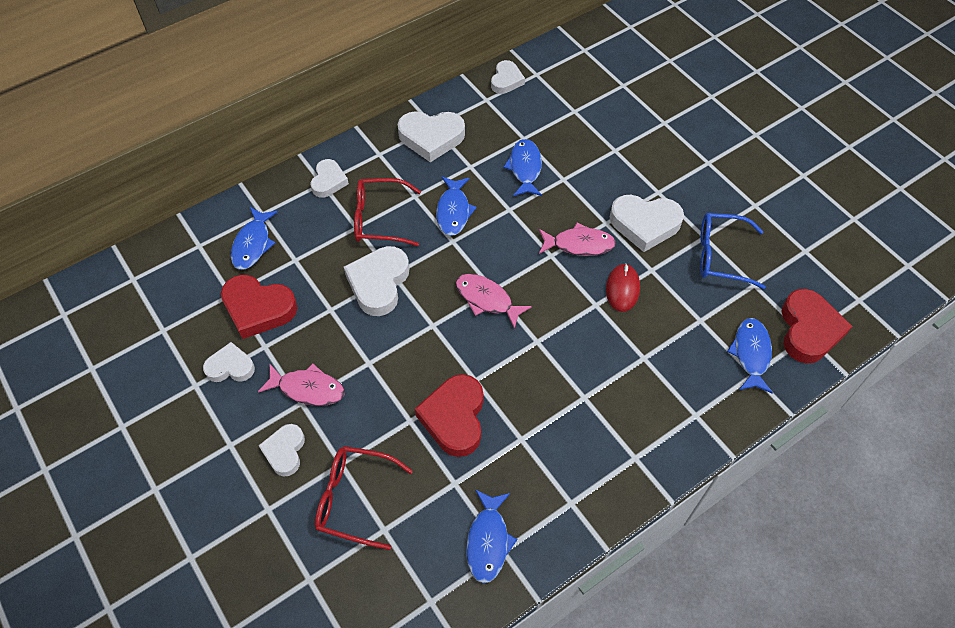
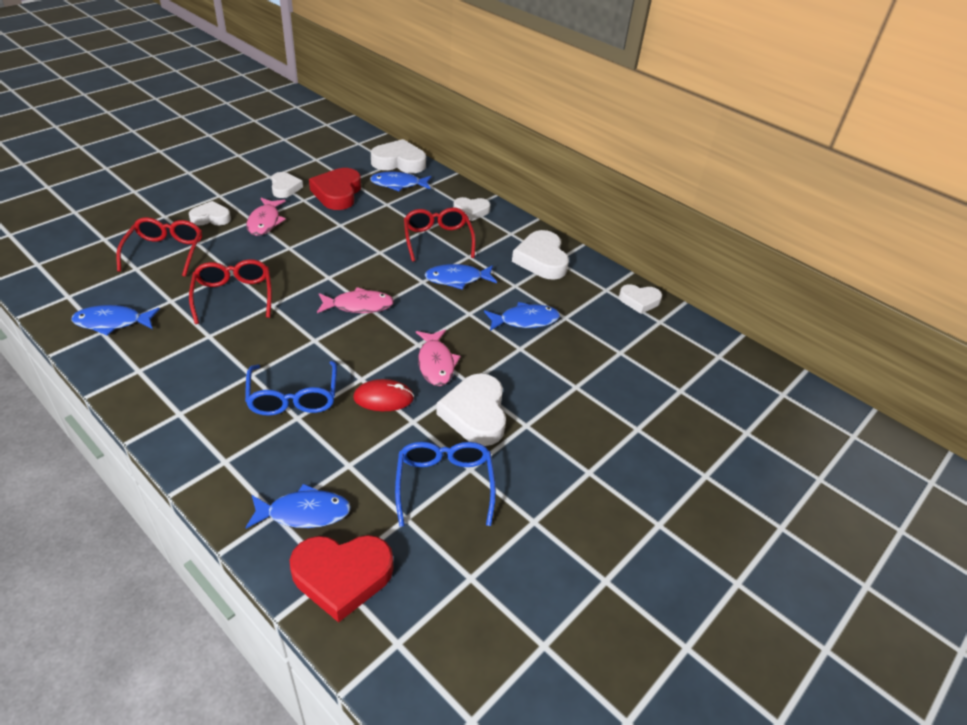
camera: 75 degrees right, 15 degrees down
(379, 283) = (369, 245): white heart -> white heart (399, 162)
(454, 418) = (233, 296): red heart -> red glasses
(486, 299) = (359, 306): pink fish -> pink fish turned 60 degrees clockwise
(618, 360) = (293, 397): none -> blue glasses

